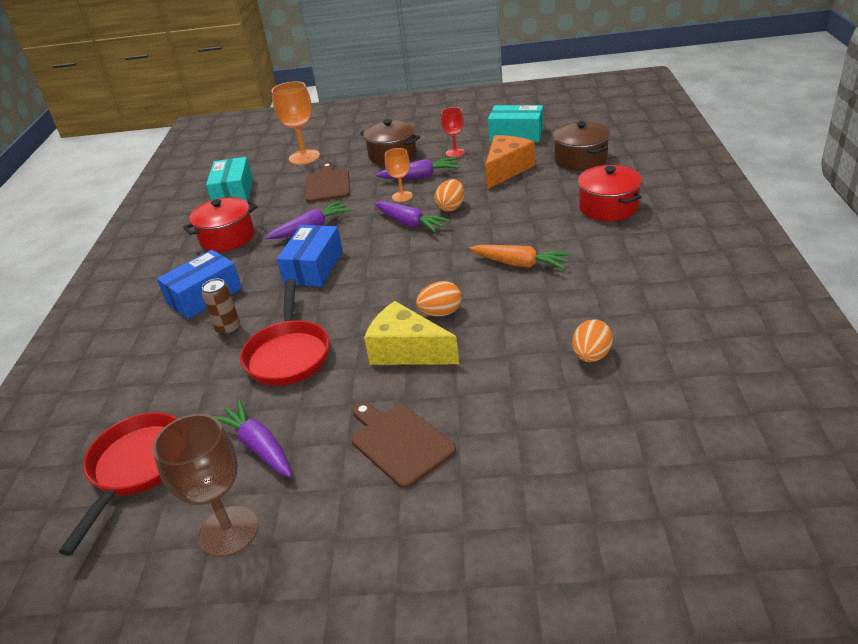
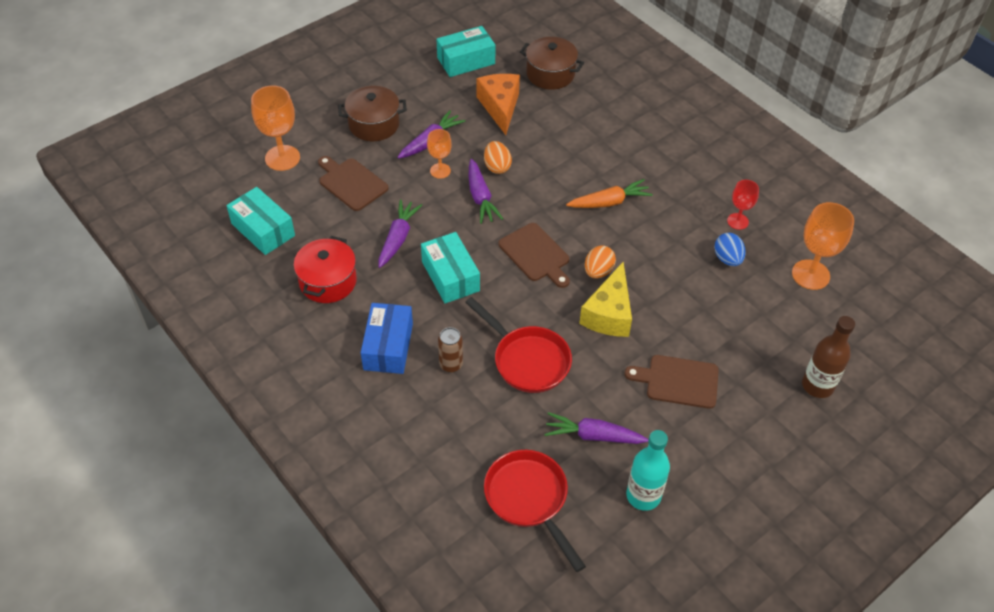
camera: 45 degrees left, 15 degrees up
(228, 531) = (643, 496): brown goblet -> turquoise bottle
(313, 267) = (450, 276): blue box -> turquoise box
(402, 279) = (536, 254): none -> brown cutting board
(407, 351) = (609, 314): yellow cheese -> yellow cheese turned 60 degrees counterclockwise
(410, 223) = (480, 197): purple carrot -> purple carrot turned 75 degrees clockwise
(455, 153) = (432, 102): red goblet -> red goblet (737, 221)
(558, 536) = (817, 385): none -> brown bottle
(591, 356) = (727, 259): orange egg -> blue egg
(608, 207) = (619, 120): red pot -> none
(682, 413) = (810, 275): none -> orange goblet

